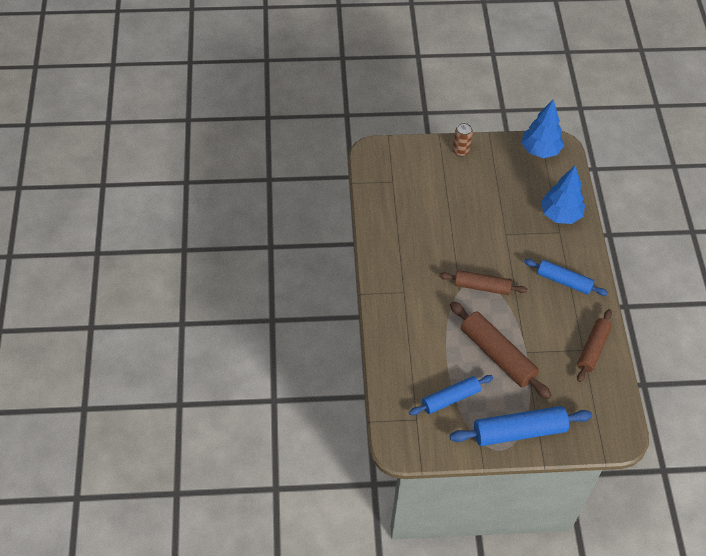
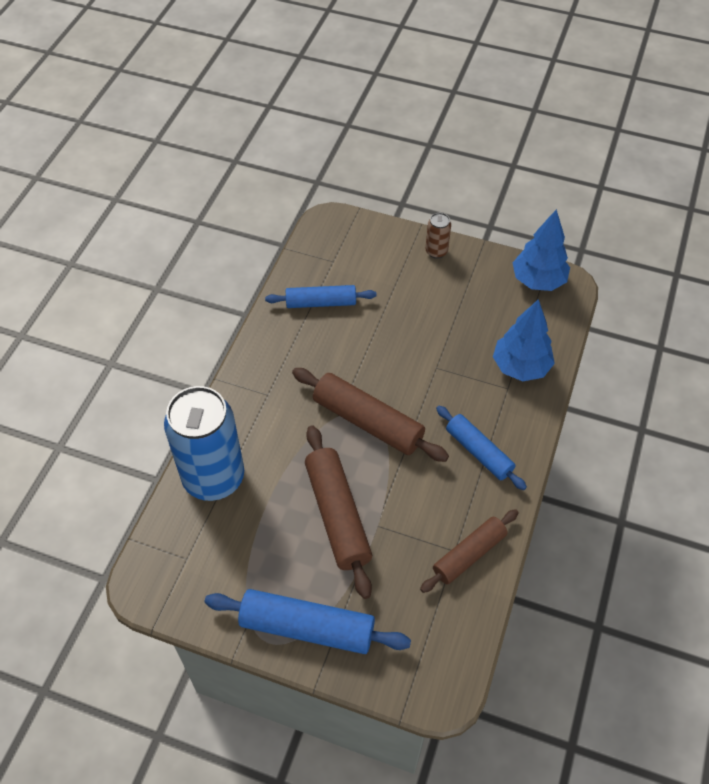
camera: 25 degrees right, 0 degrees up
(402, 361) = (214, 478): none -> blue can
(450, 399) = (245, 549): blue rolling pin -> blue rolling pin (321, 303)
(482, 286) = (368, 421): brown rolling pin -> brown rolling pin, size x1.51

